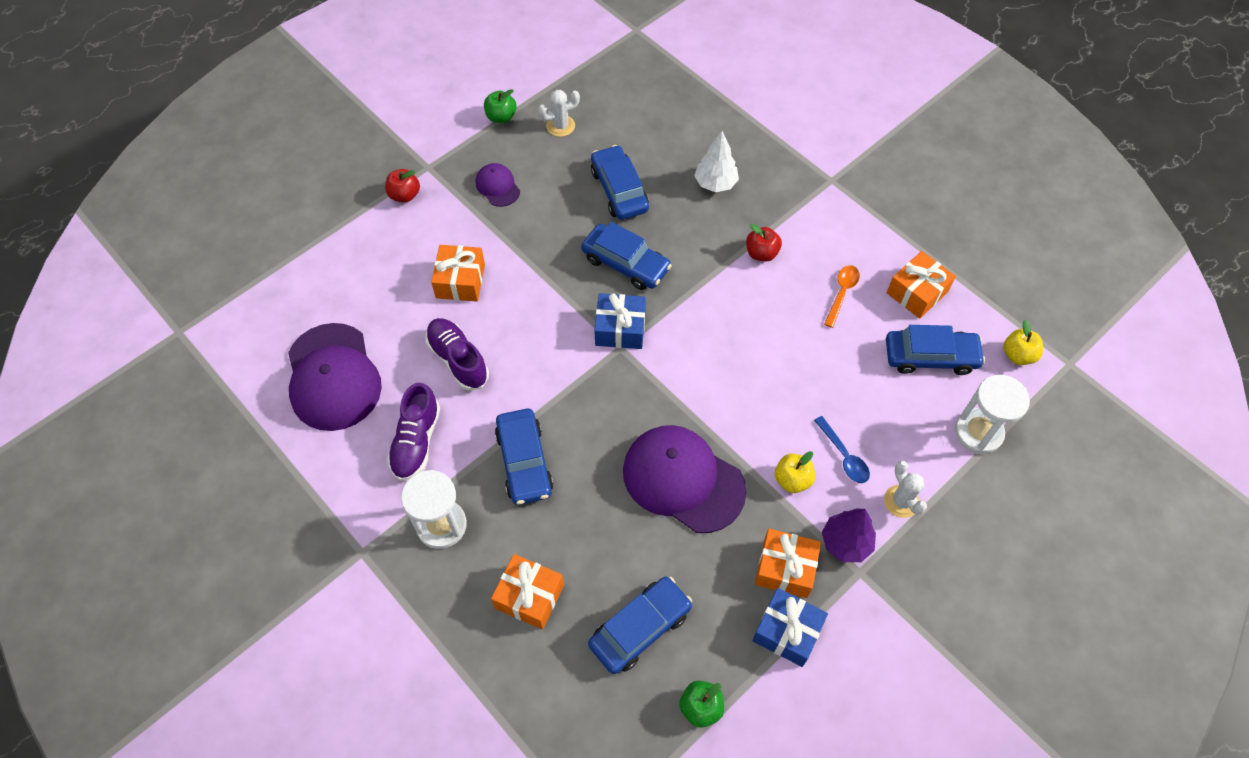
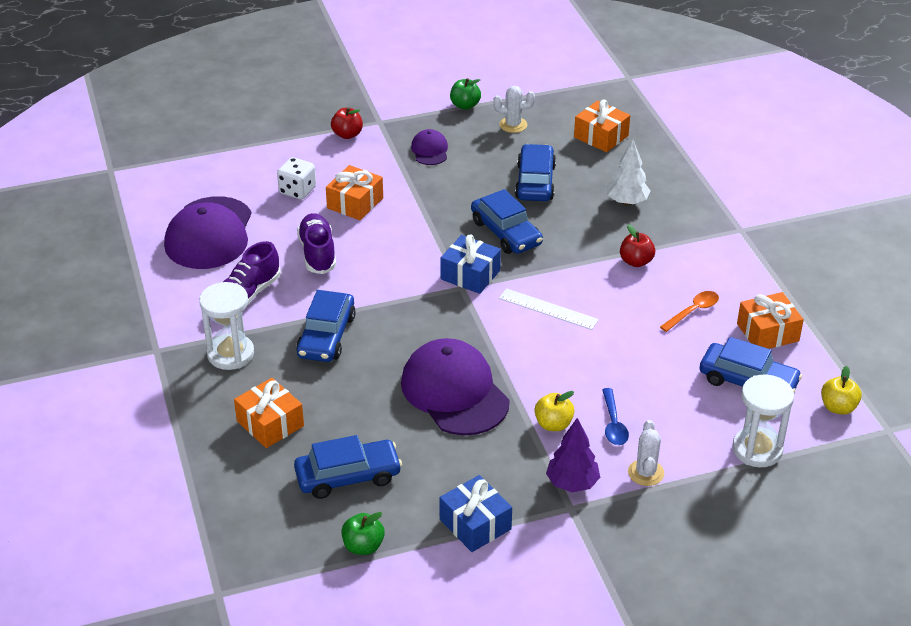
camera: 25 degrees right, 20 degrees down
(393, 286) = (297, 190): none -> white dice
(714, 342) = (548, 309): none -> white ruler
(785, 568) = (504, 481): orange gift -> orange gift (601, 136)

